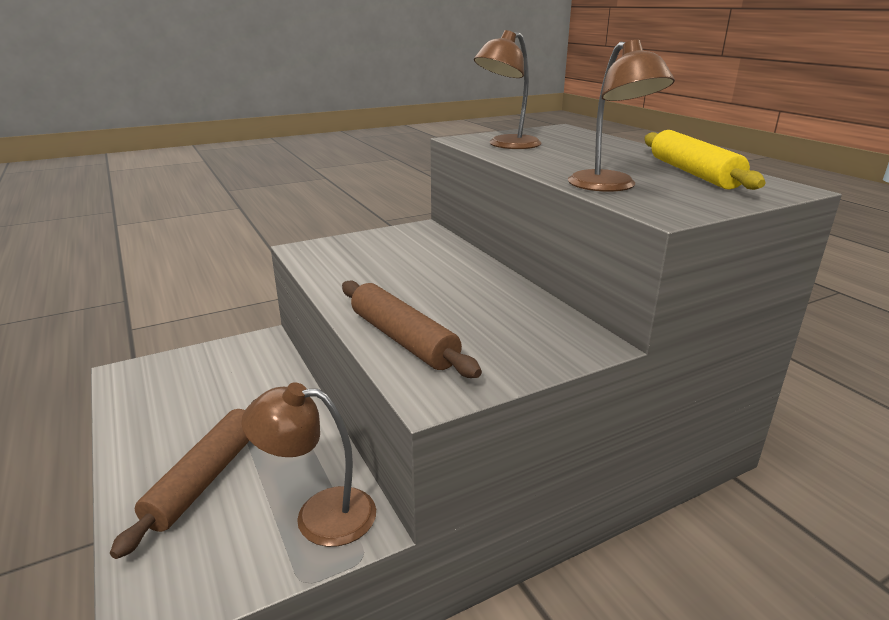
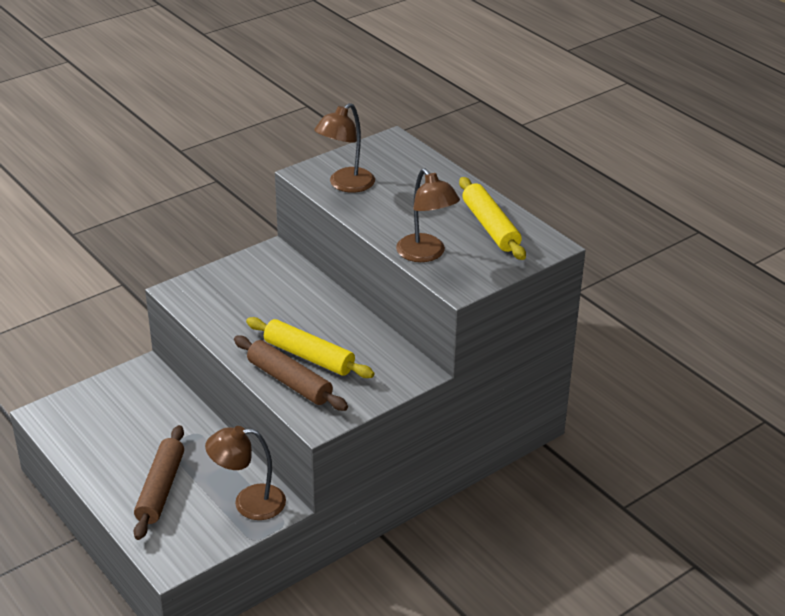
camera: 10 degrees left, 10 degrees up
(438, 314) = (309, 356): none -> yellow rolling pin

